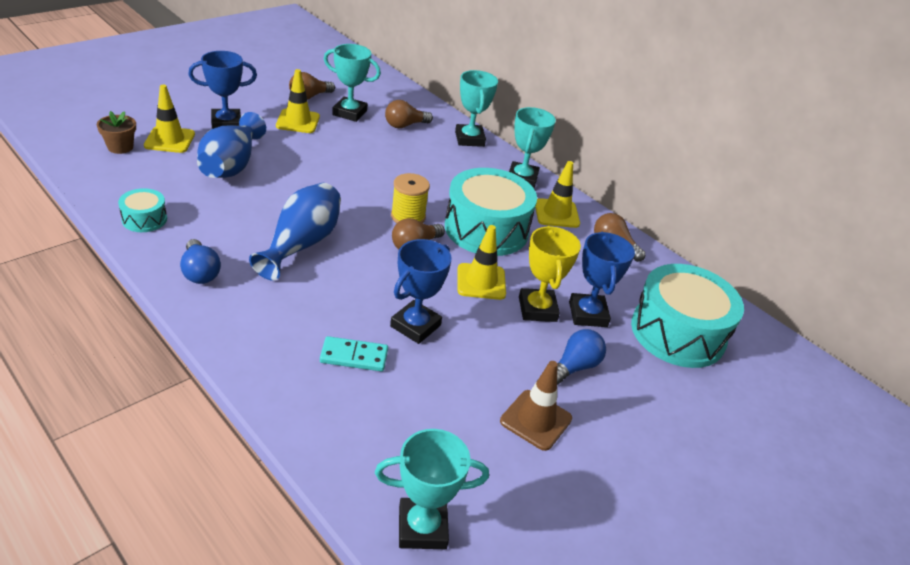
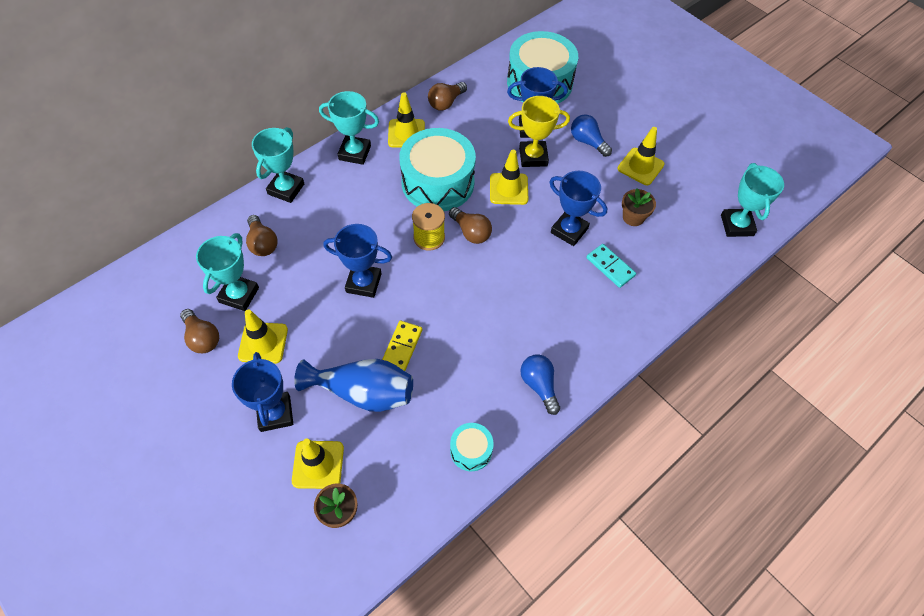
camera: 85 degrees left, 20 degrees up
(200, 272) = (539, 385): blue light bulb -> blue light bulb turned 90 degrees counterclockwise
(274, 189) = (402, 347): none -> yellow domino
(301, 244) = (485, 314): blue vase -> none
(354, 173) = (363, 283): none -> blue trophy
(354, 356) = (610, 267): turquoise domino -> turquoise domino turned 45 degrees counterclockwise
(438, 394) = (633, 217): none -> brown flower pot
(469, 139) = (286, 189): turquoise trophy -> turquoise trophy turned 60 degrees counterclockwise
(536, 420) = (640, 166): brown traffic cone -> yellow traffic cone

